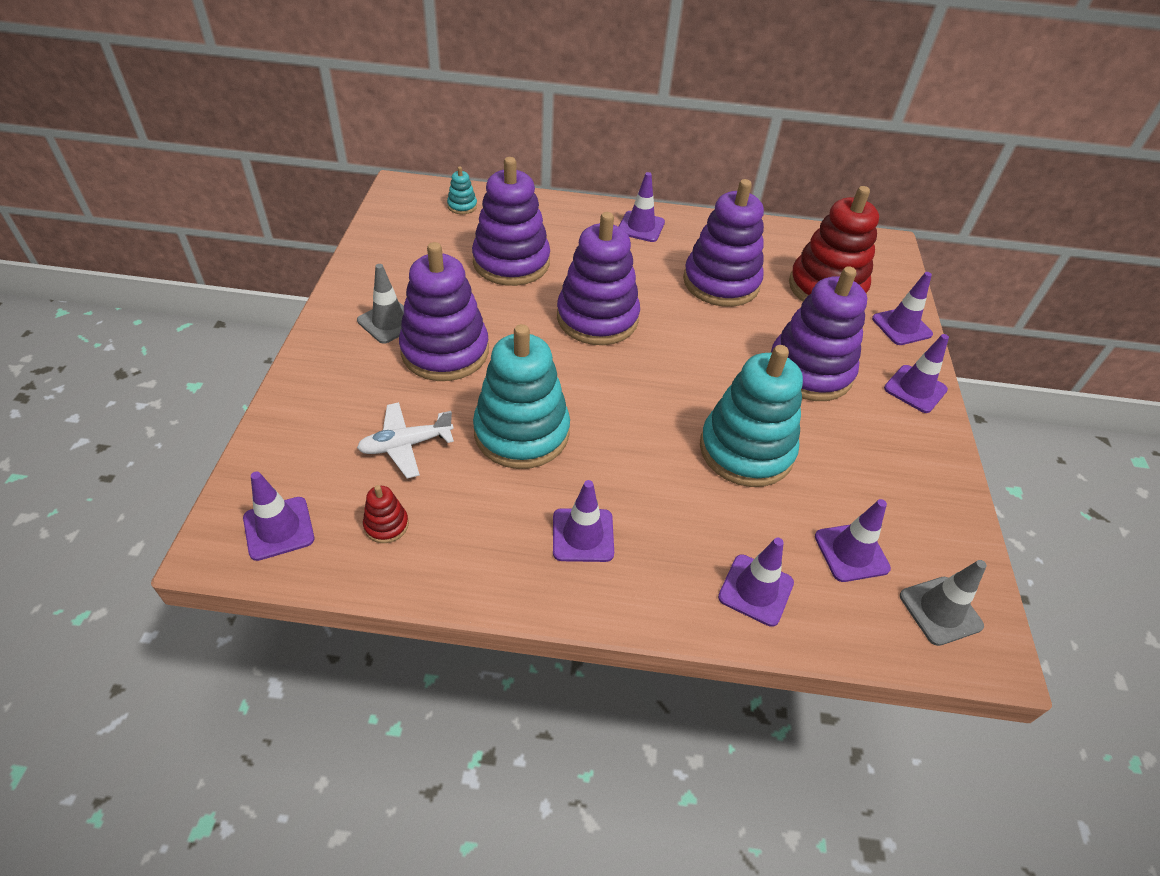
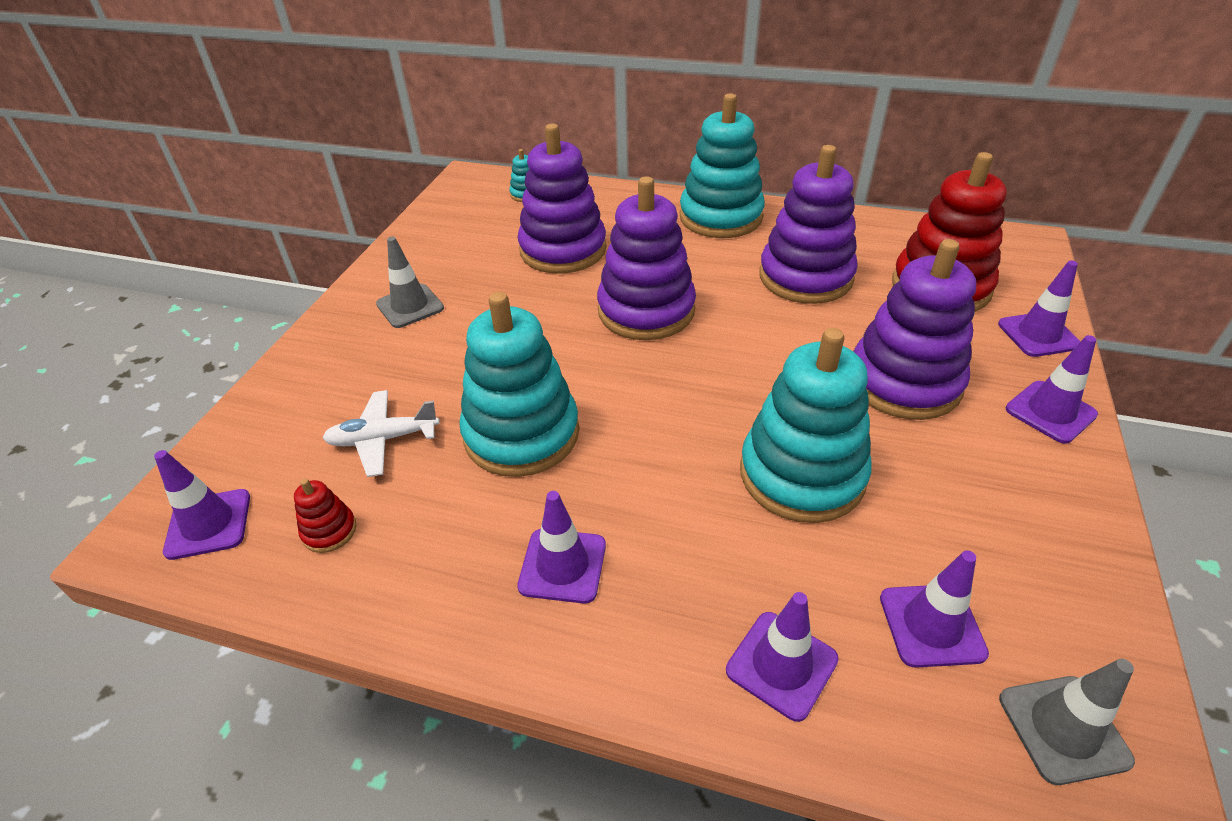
camera: 15 degrees right, 5 degrees down
(445, 351) = (461, 339): purple stacking toy -> none
(641, 227) = (720, 217): purple traffic cone -> turquoise stacking toy

